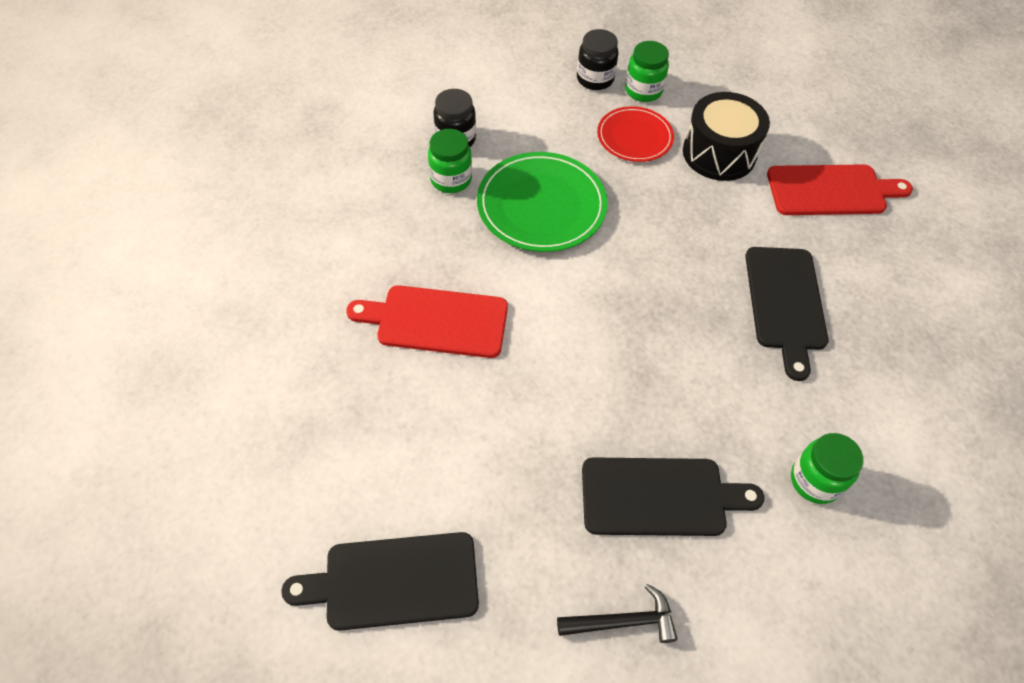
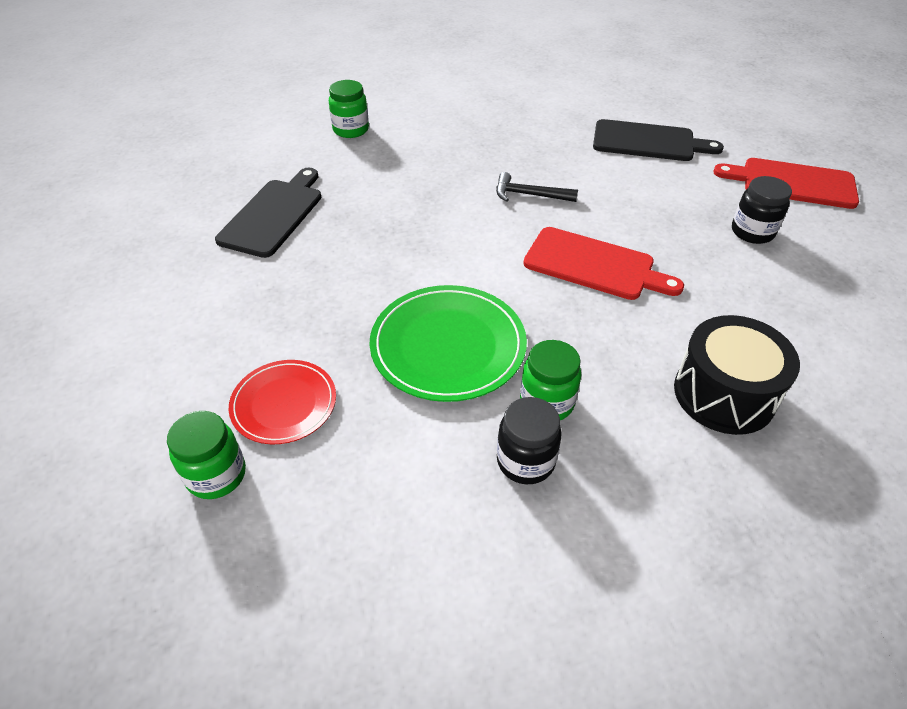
camera: 160 degrees left, 10 degrees down
(595, 79) = (271, 518): black jar -> black jar (752, 232)
(623, 621) = (511, 107): black hammer -> black hammer (529, 195)
(660, 497) = (458, 142): black cutting board -> none
(719, 153) = (201, 357): black drum -> black drum (724, 394)
(831, 191) = (127, 289): red cutting board -> red cutting board (792, 183)

